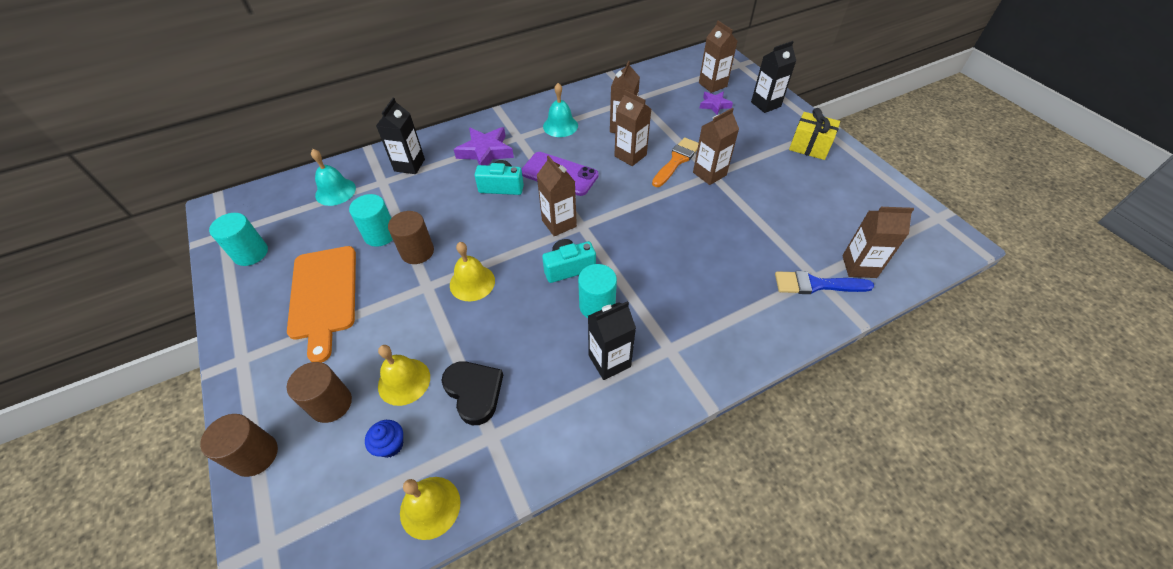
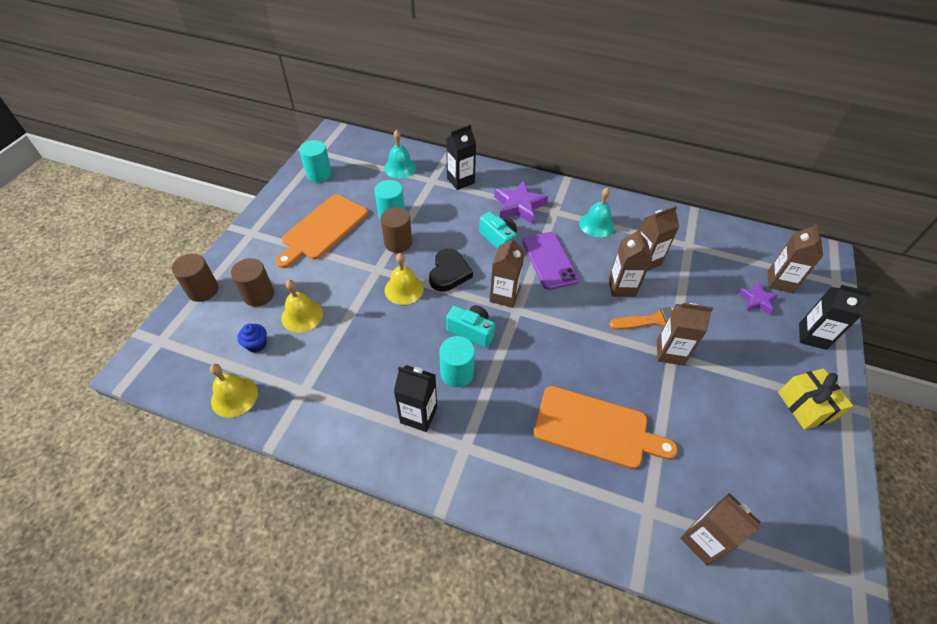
camera: 45 degrees right, 0 degrees up
(474, 392) = (326, 356): black heart -> black heart (449, 273)
(729, 257) = (596, 428): none -> orange cutting board
(816, 284) = (641, 515): blue brush -> none

